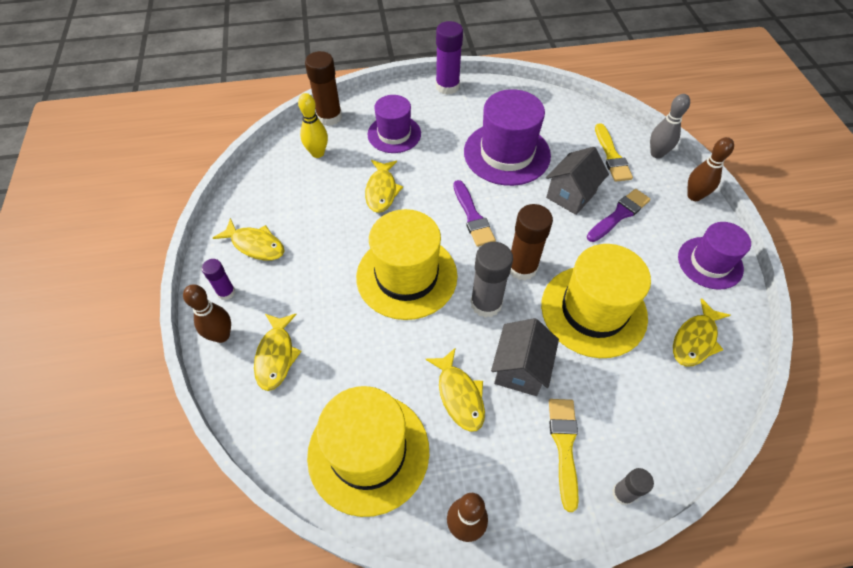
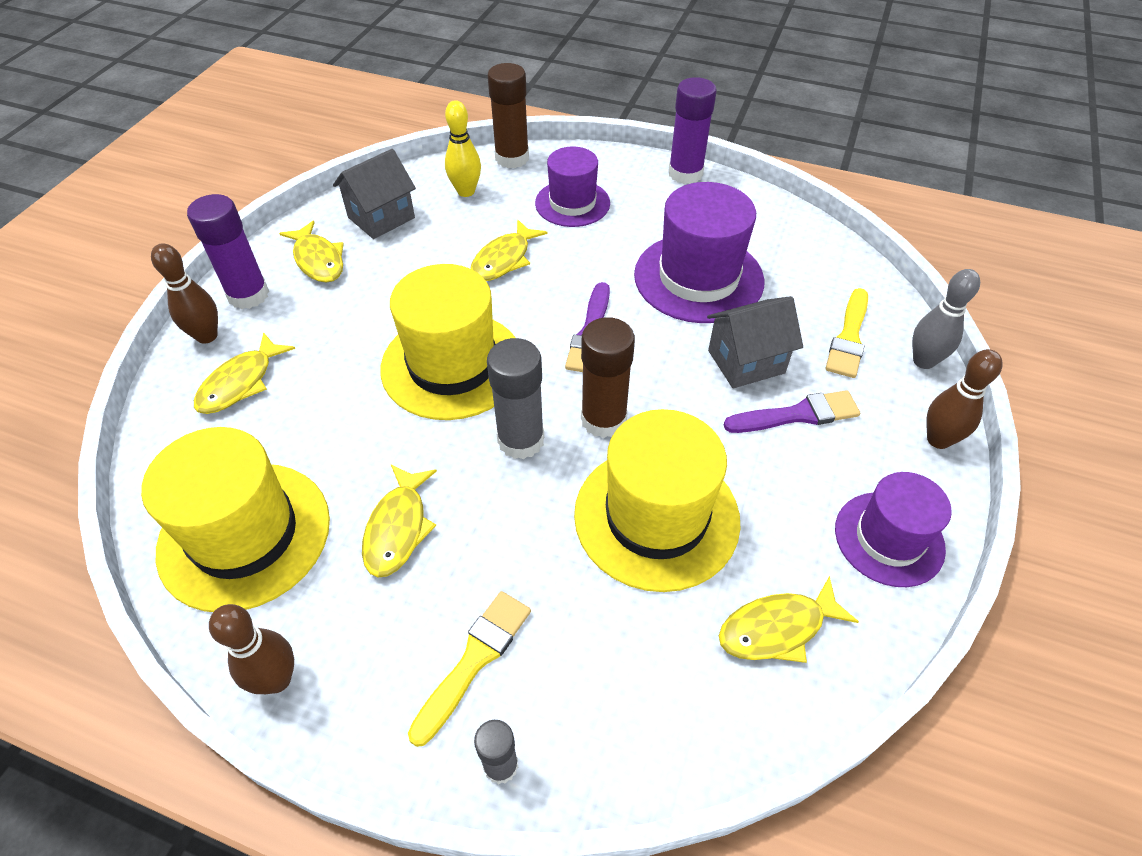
camera: 30 degrees right, 5 degrees down
(226, 292) = (248, 295): purple glue stick -> purple glue stick, size x1.76
(520, 369) = (497, 538): grey house -> grey house (381, 218)

